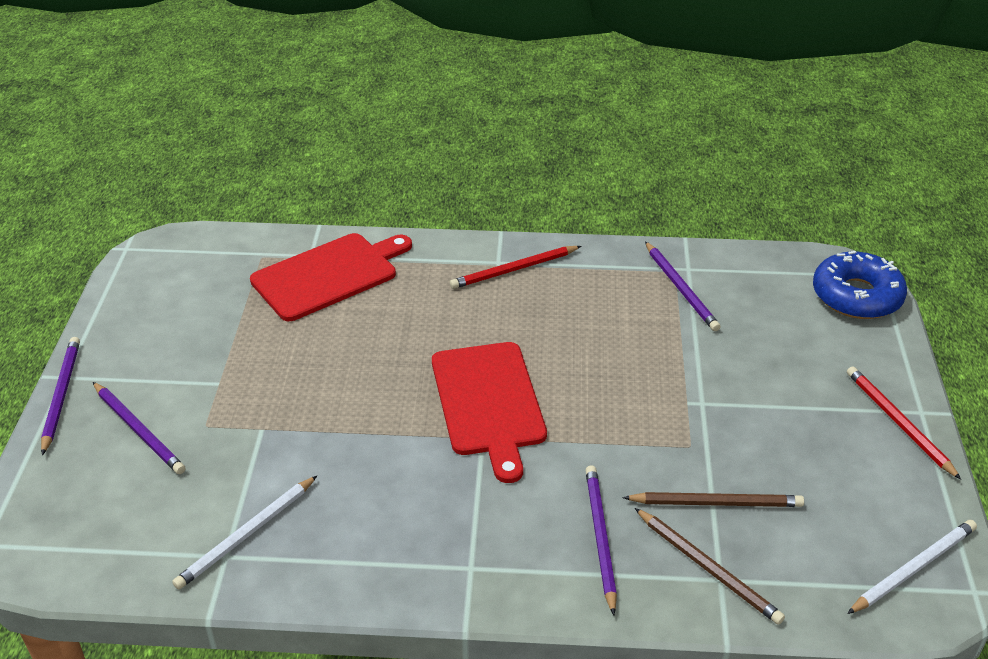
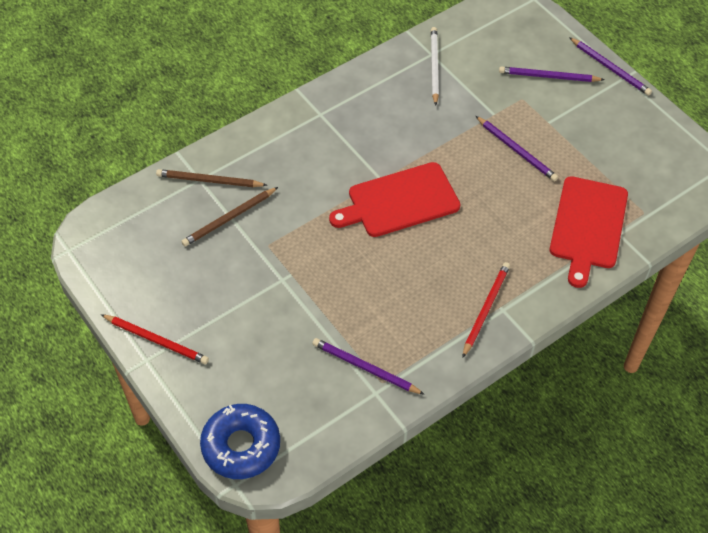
camera: 140 degrees right, 15 degrees up
(488, 403) = (399, 201): red cutting board -> red cutting board turned 60 degrees counterclockwise
(600, 537) = (273, 164): purple pencil -> purple pencil (516, 150)
(913, 568) = (105, 244): white pencil -> none

